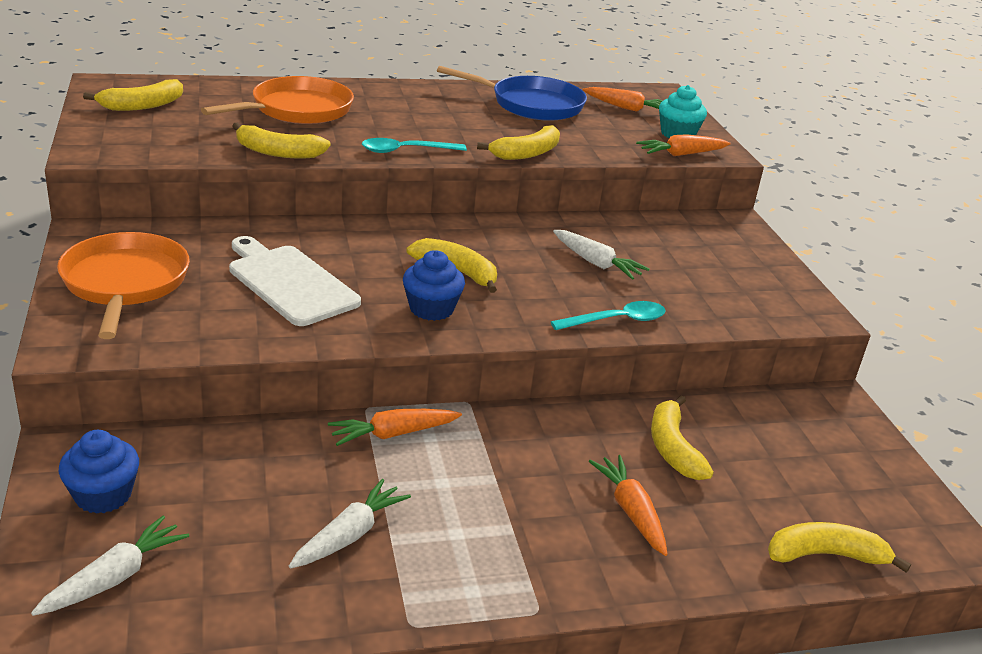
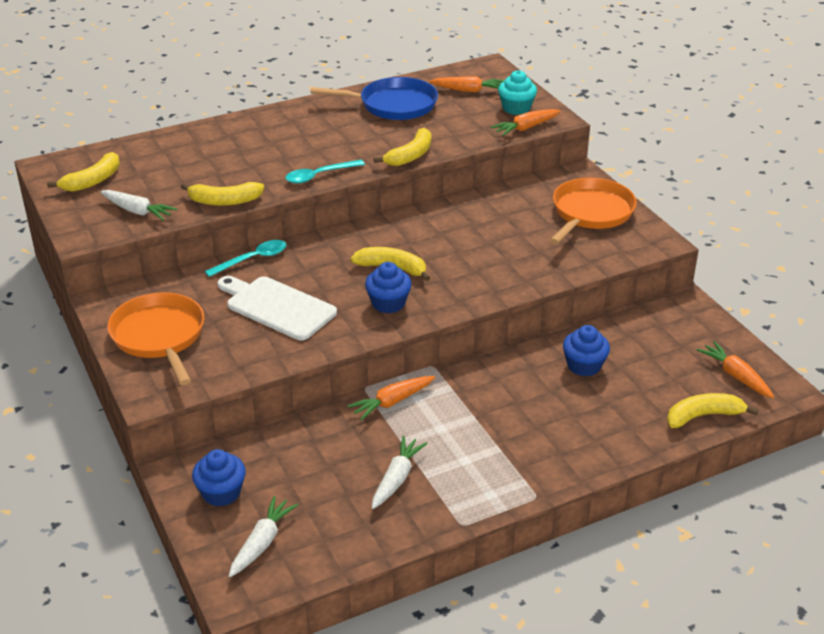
camera: 10 degrees left, 5 degrees up
(297, 110) = (215, 155): orange pan -> orange pan (590, 213)
(596, 263) = (489, 236): white carrot -> white carrot (137, 211)
(616, 320) = (521, 281): turquoise spoon -> turquoise spoon (253, 259)
(631, 511) = (571, 417): orange carrot -> orange carrot (735, 376)
(672, 448) = (584, 366): yellow banana -> blue cupcake

